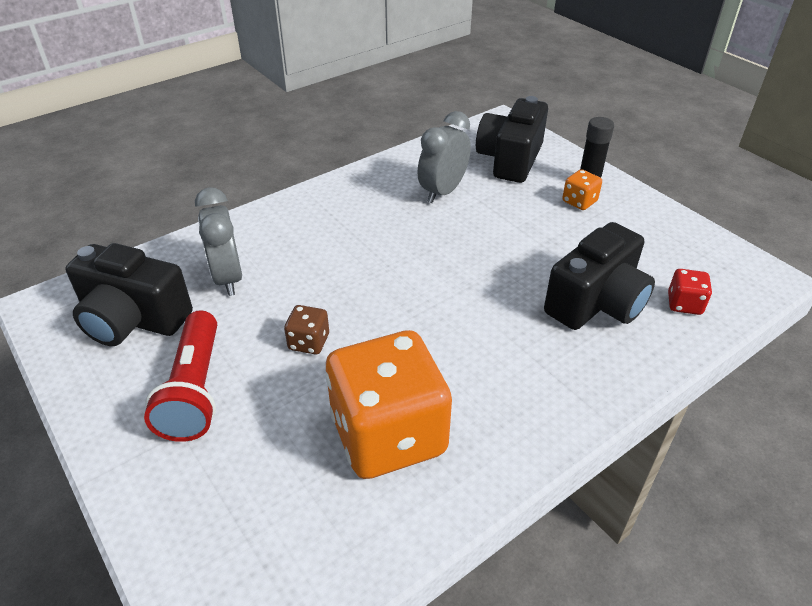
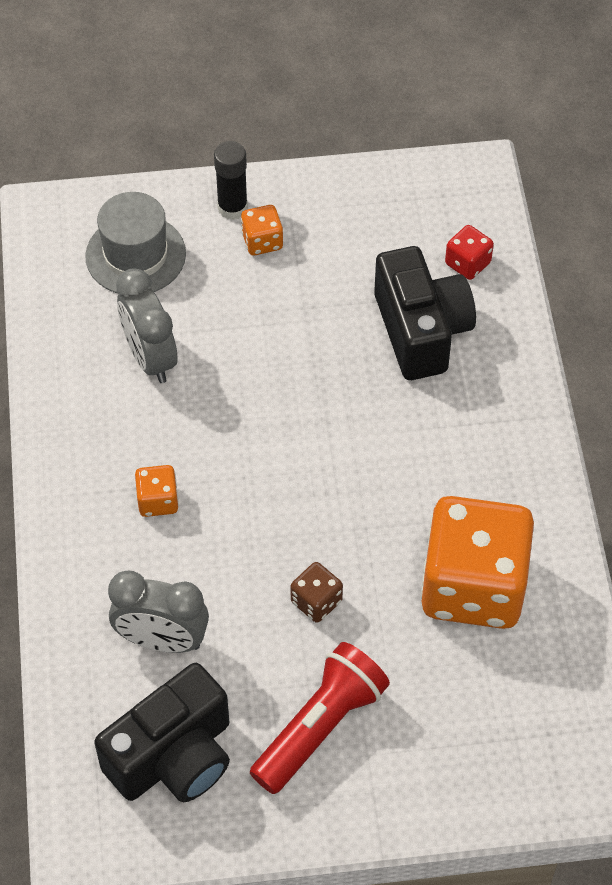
camera: 60 degrees left, 15 degrees up
(195, 390) = (320, 726): red flashlight -> red flashlight turned 75 degrees counterclockwise
(338, 235) = (158, 501): none -> orange dice
(510, 160) = (135, 255): black camera -> grey hat

